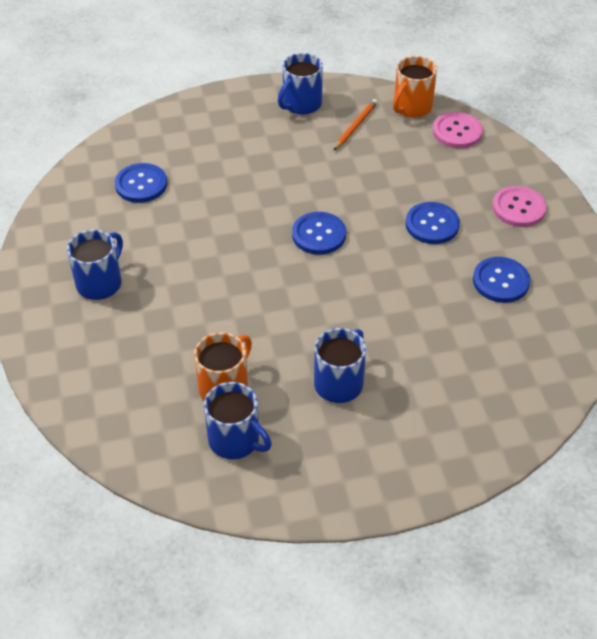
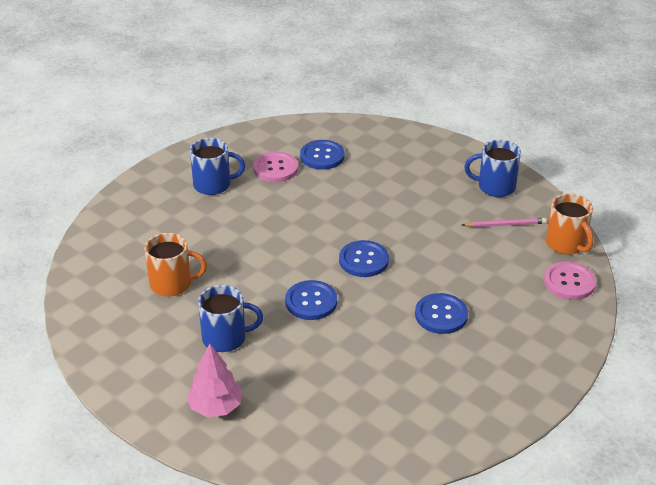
camera: 55 degrees right, 10 degrees down
(235, 440) = (130, 311): blue mug -> none
(355, 126) = (505, 224): orange pencil -> pink pencil
(411, 107) = (566, 244): orange mug -> orange mug turned 120 degrees counterclockwise
(426, 434) = (215, 407): none -> pink tree
(500, 281) = (419, 382): blue button -> blue button (311, 301)
(518, 208) = (518, 358): pink button -> pink button (275, 168)

